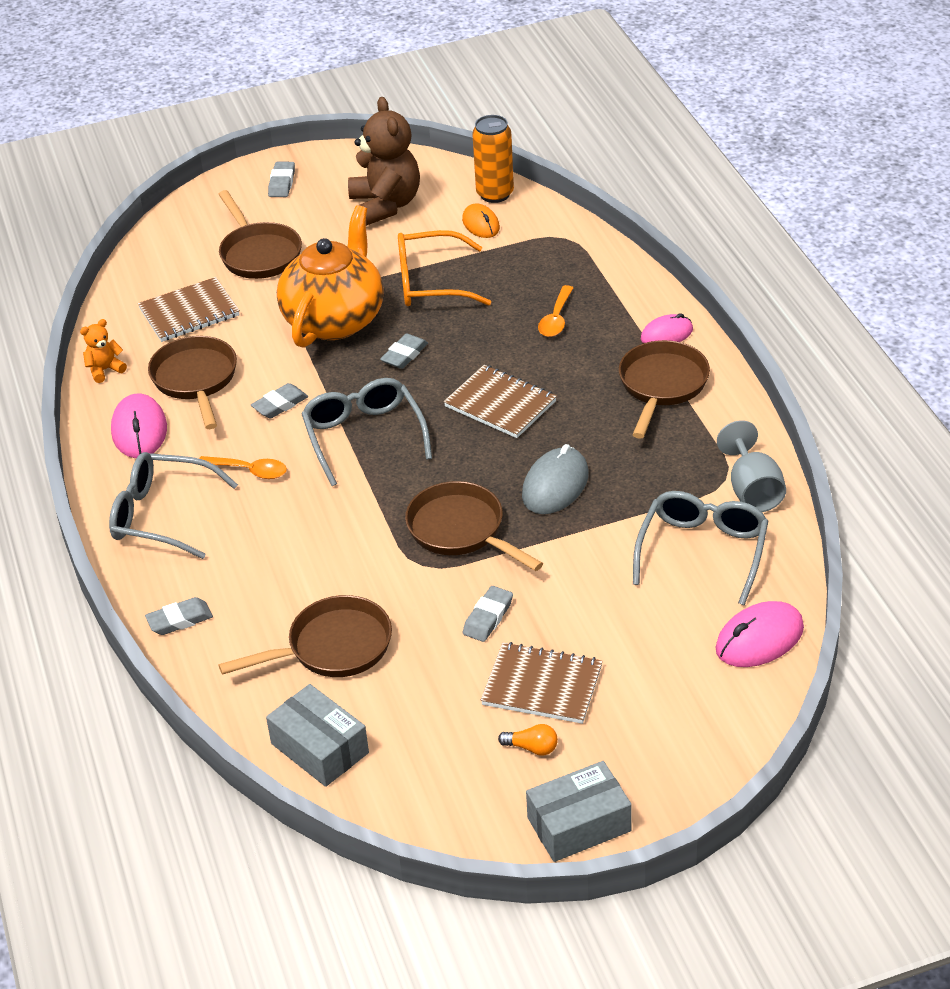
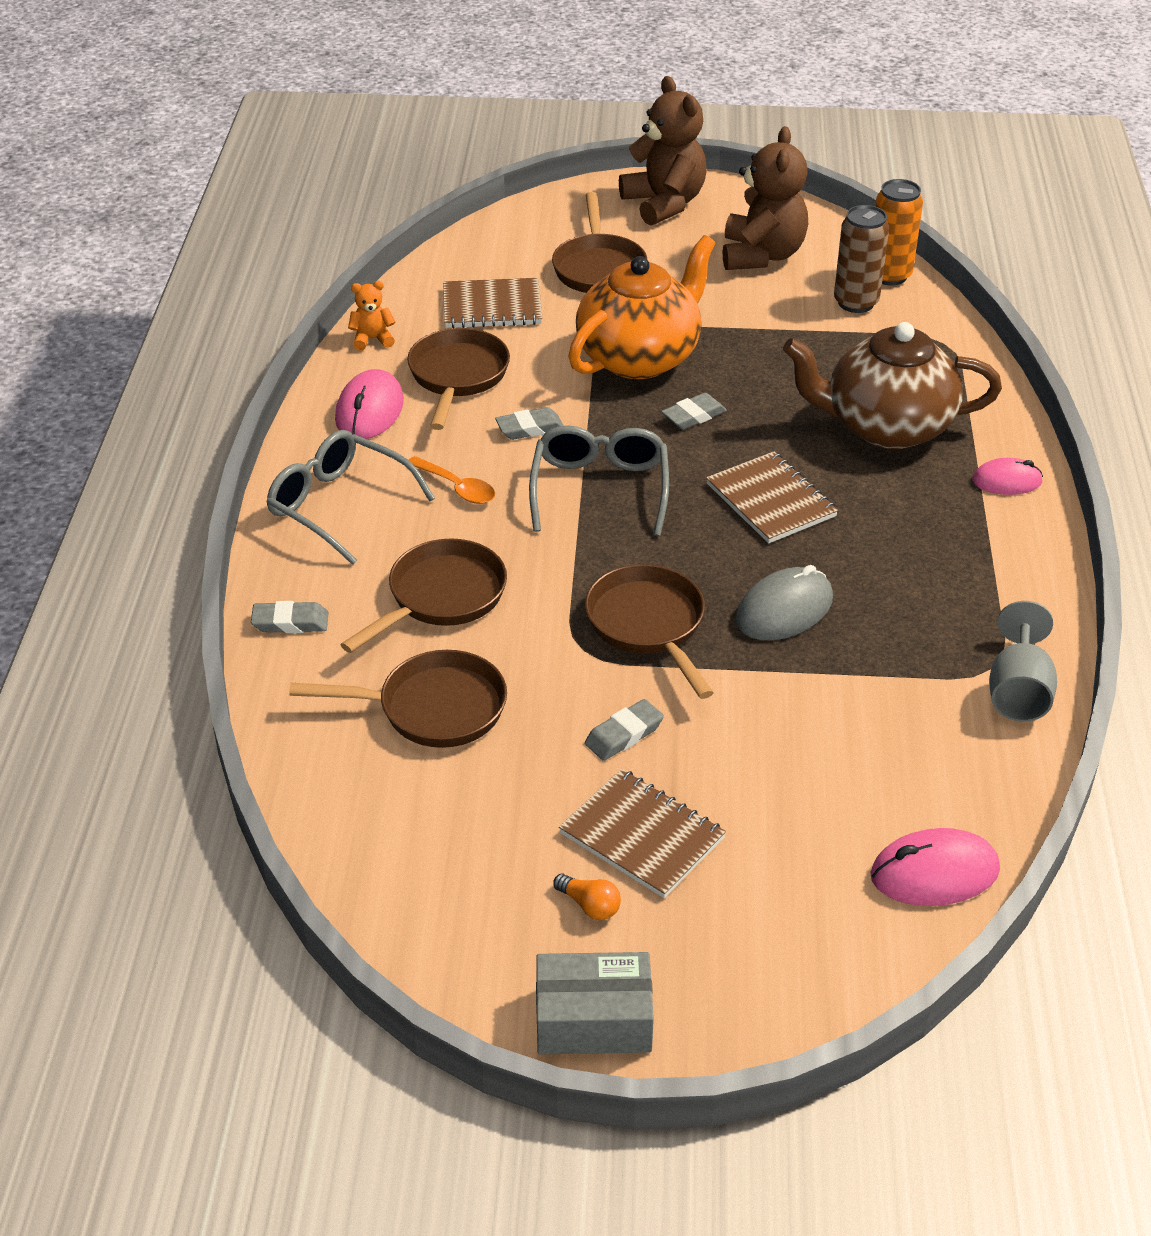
camera: 20 degrees right, 0 degrees up
(282, 183) = (664, 204): grey eraser -> brown teddy bear
(319, 748) = (352, 817): grey box -> none
(432, 283) = (767, 349): orange glasses -> none
(481, 224) = (856, 302): orange mouse -> brown can
(556, 319) = (885, 427): orange spoon -> brown teapot
(662, 386) = (970, 537): brown pan -> brown pan (441, 597)
(702, 552) = (918, 744): grey glasses -> none

